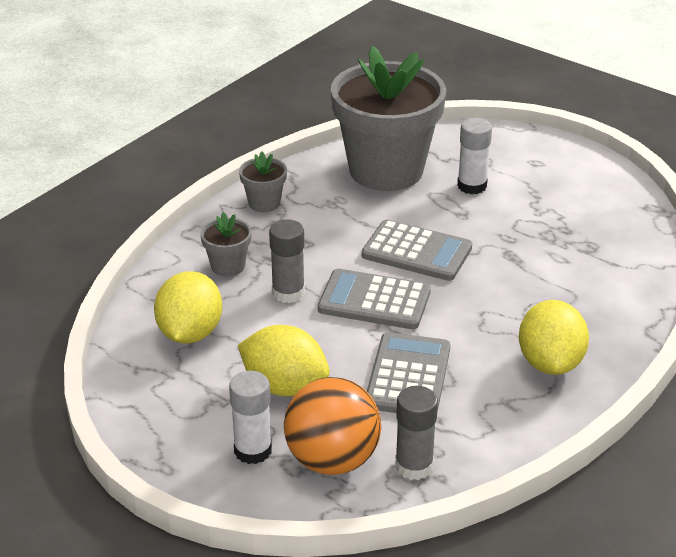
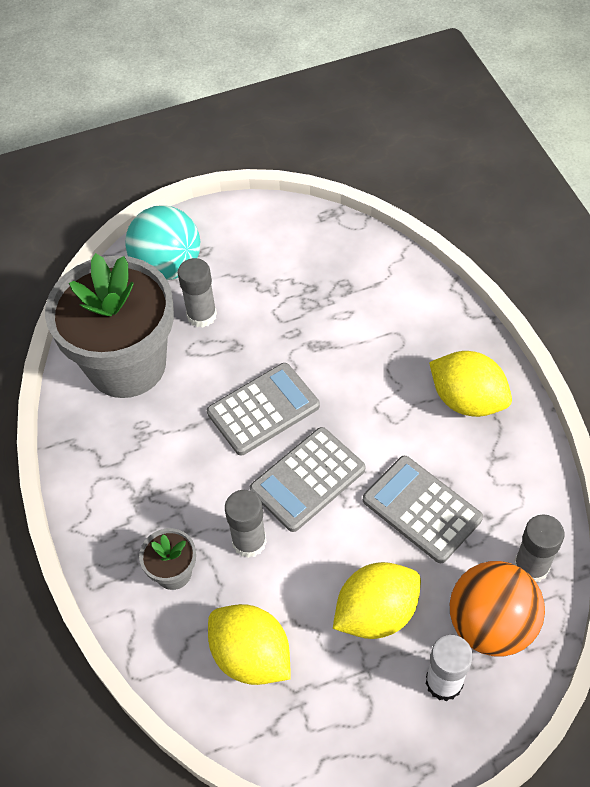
camera: 55 degrees left, 20 degrees up
(264, 203) = (98, 490): grey flower pot -> none
(472, 186) = (201, 315): white glue stick -> grey glue stick
(499, 151) = (168, 266): none -> turquoise ball

